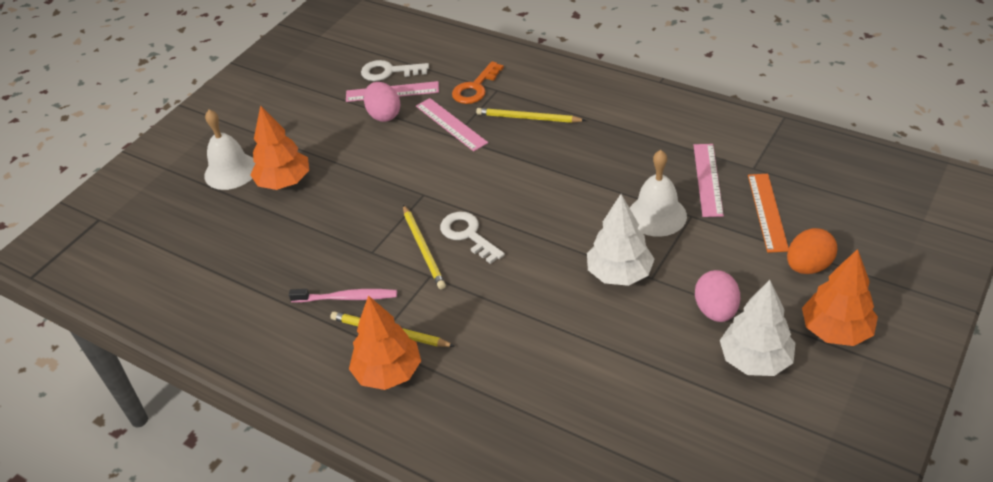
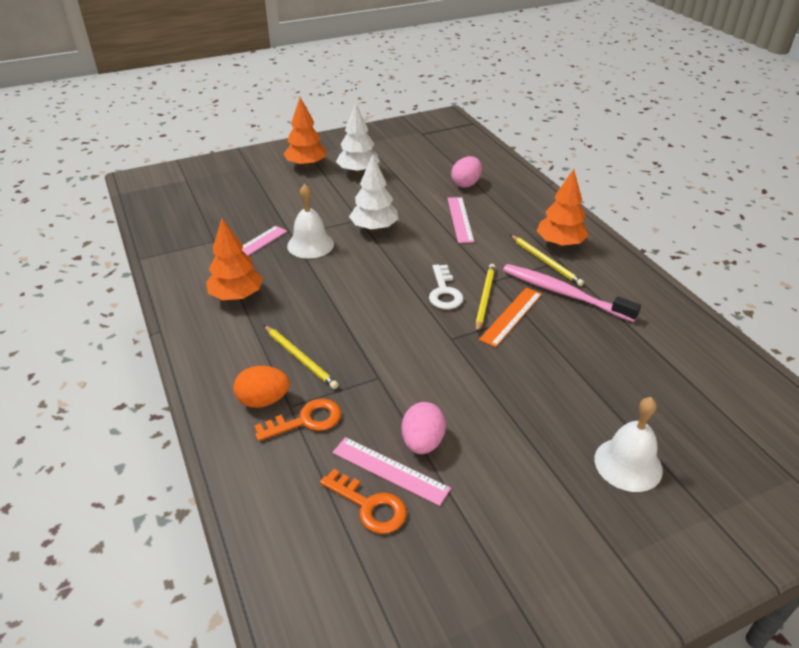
camera: 150 degrees left, 5 degrees down
(284, 182) = (572, 417): orange tree -> orange tree (236, 296)
(347, 298) = (564, 293): pink toothbrush -> pink toothbrush, size x1.59
(388, 72) = (370, 506): white key -> orange key
(451, 124) = (369, 391): pink ruler -> pink ruler (460, 219)
(716, 310) = (347, 193): pink egg -> pink egg (466, 184)
(767, 212) = (249, 217): orange ruler -> orange ruler (511, 316)
(808, 266) = (274, 188): orange egg -> orange egg (263, 400)

